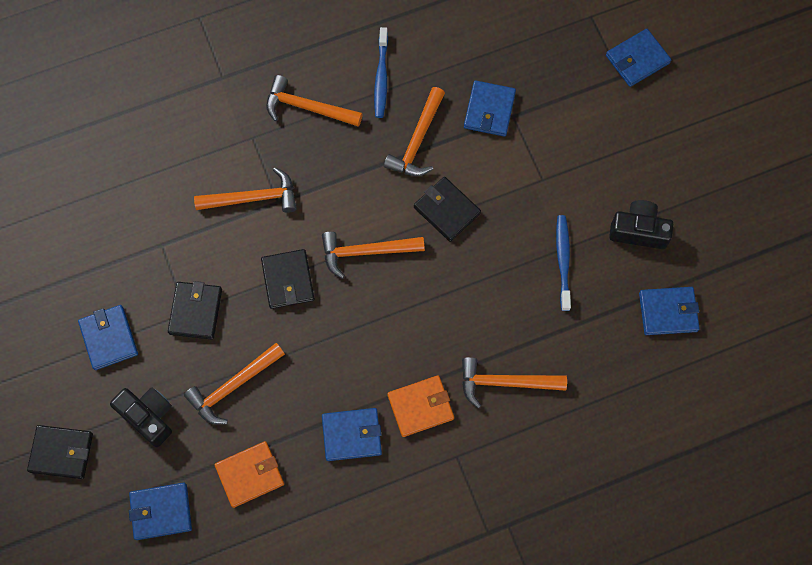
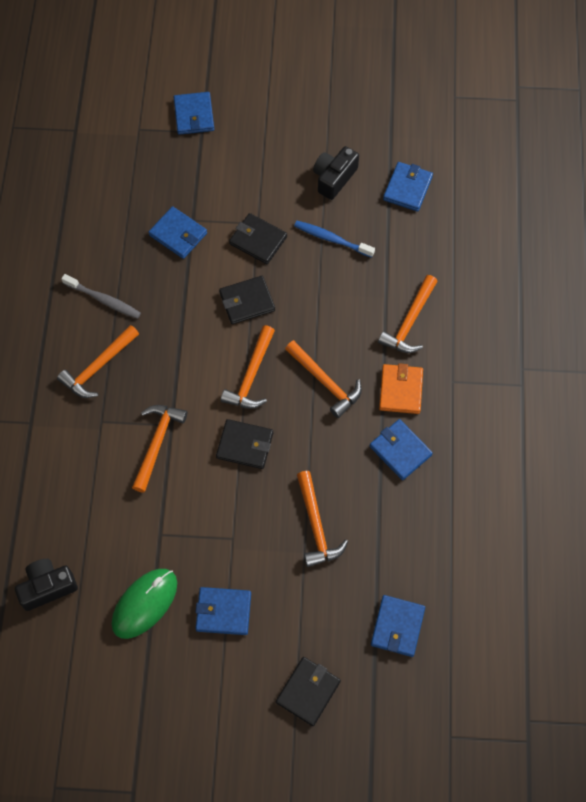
camera: 65 degrees left, 5 degrees down
(88, 263) = (145, 604): none -> green mouse
(148, 417) = (310, 605): black camera -> black camera (47, 587)
(195, 311) = (235, 530): black wallet -> black wallet (258, 240)
(250, 475) = (398, 542): orange wallet -> none
(352, 435) = (400, 450): blue wallet -> blue wallet turned 60 degrees counterclockwise
(381, 77) = (103, 300): blue toothbrush -> grey toothbrush
(417, 141) = (175, 297): orange hammer -> orange hammer (325, 382)

